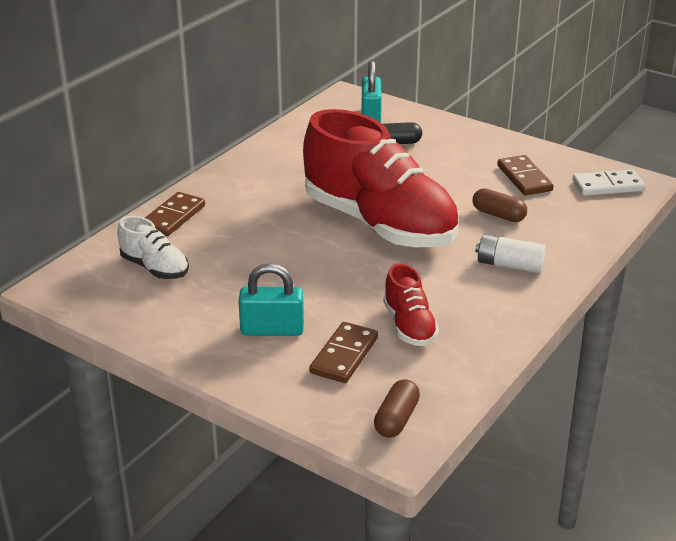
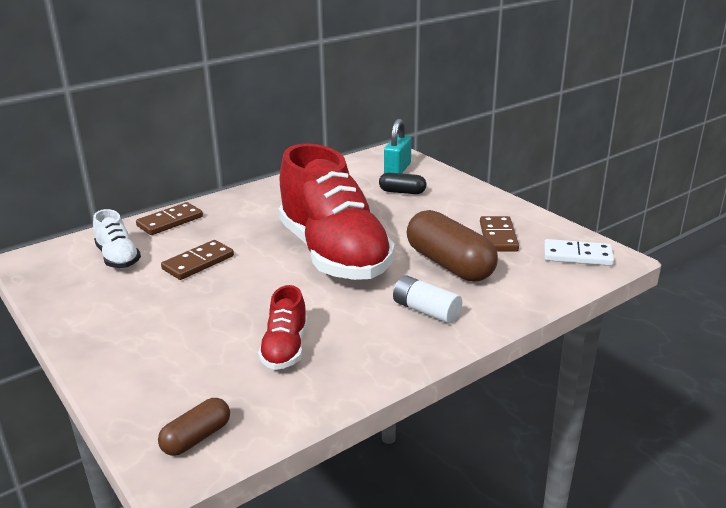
camera: 20 degrees right, 5 degrees down
(272, 330) = (162, 327): turquoise padlock -> none
(344, 355) = (203, 364): brown domino -> brown domino (198, 263)
(498, 215) = (449, 264): brown capsule -> brown capsule, size x1.95

